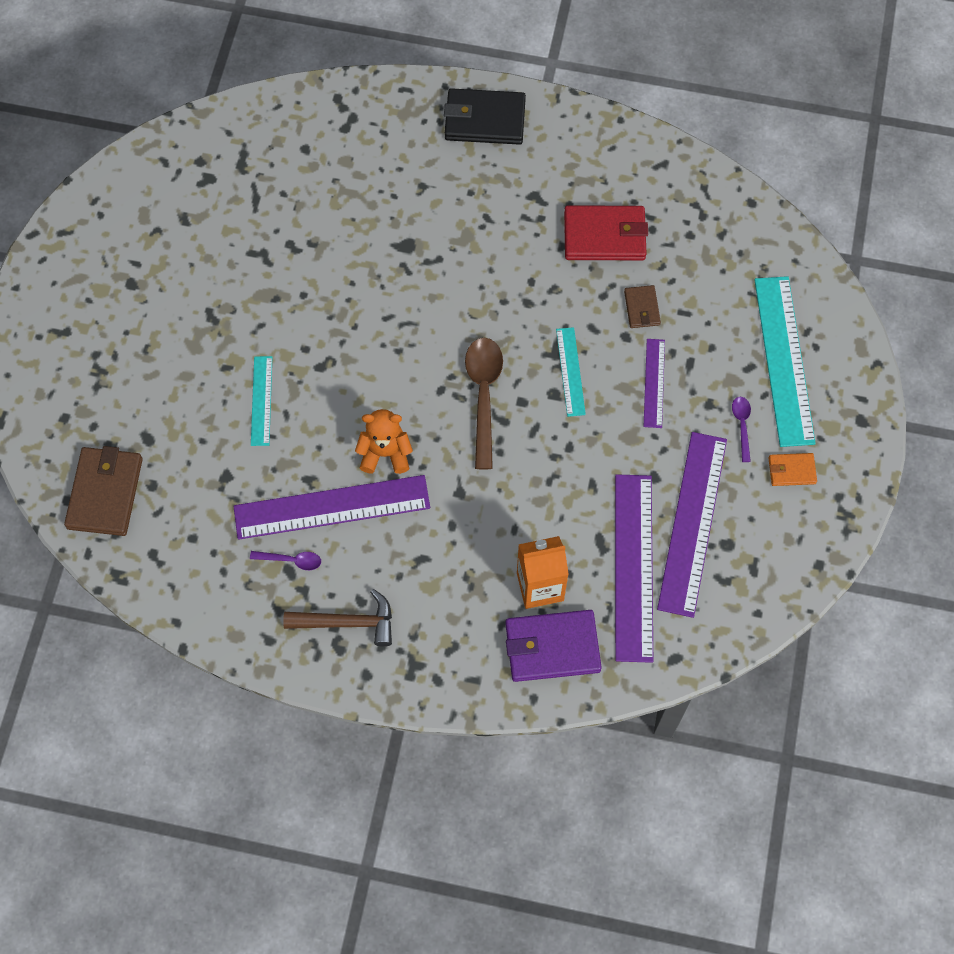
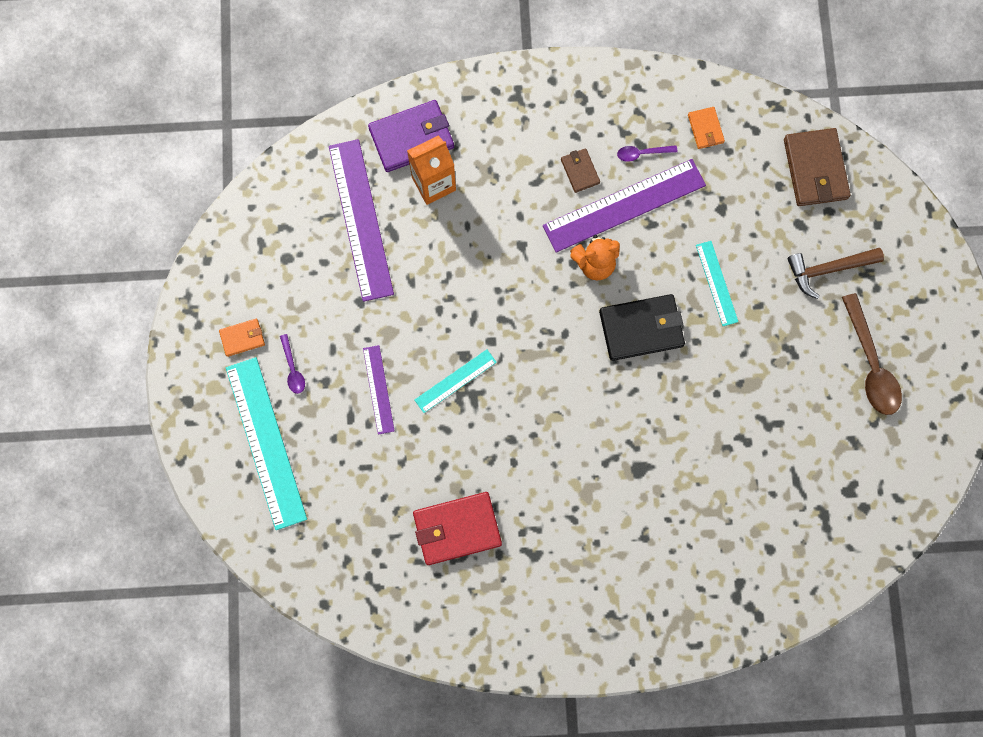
camera: 165 degrees right, 10 degrees up
(209, 570) = (705, 129): none -> orange wallet
(347, 623) = (580, 116): brown hammer -> brown hammer (828, 269)
(484, 120) = (606, 630): black wallet -> black wallet (641, 328)
(484, 395) = (526, 338): brown spoon -> brown spoon (870, 365)
(570, 371) = (455, 381): turquoise ruler -> turquoise ruler turned 75 degrees clockwise
(642, 308) = (405, 461): brown wallet -> brown wallet (580, 171)
(692, 523) = (319, 269): purple ruler -> none

